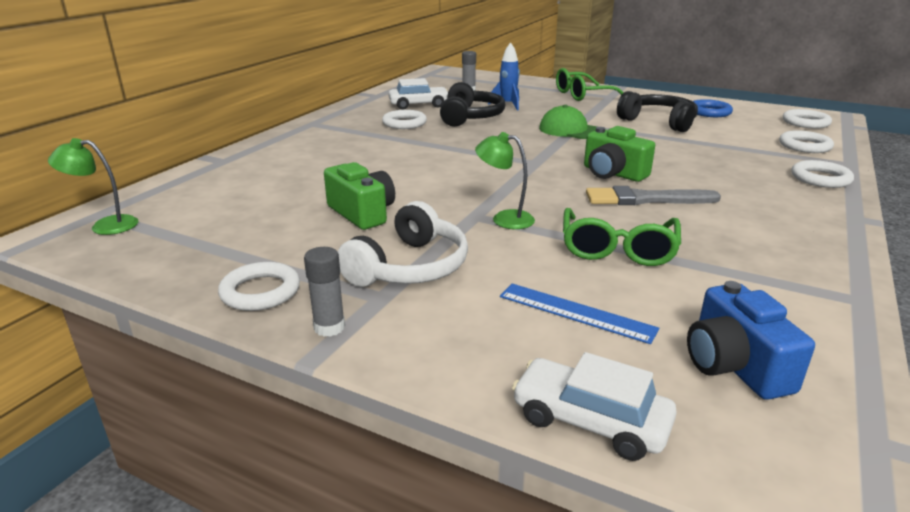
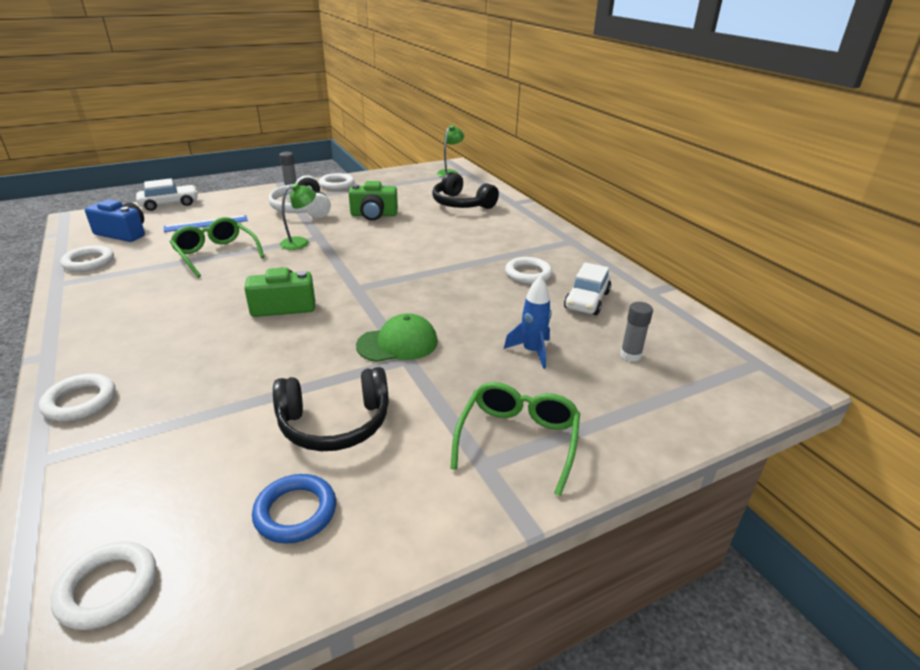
camera: 125 degrees right, 5 degrees up
(470, 117) = (509, 310): black headphones -> black headphones (461, 204)
(645, 199) = (232, 293): grey brush -> none
(804, 146) = (104, 477): white ring -> white ring (89, 262)

